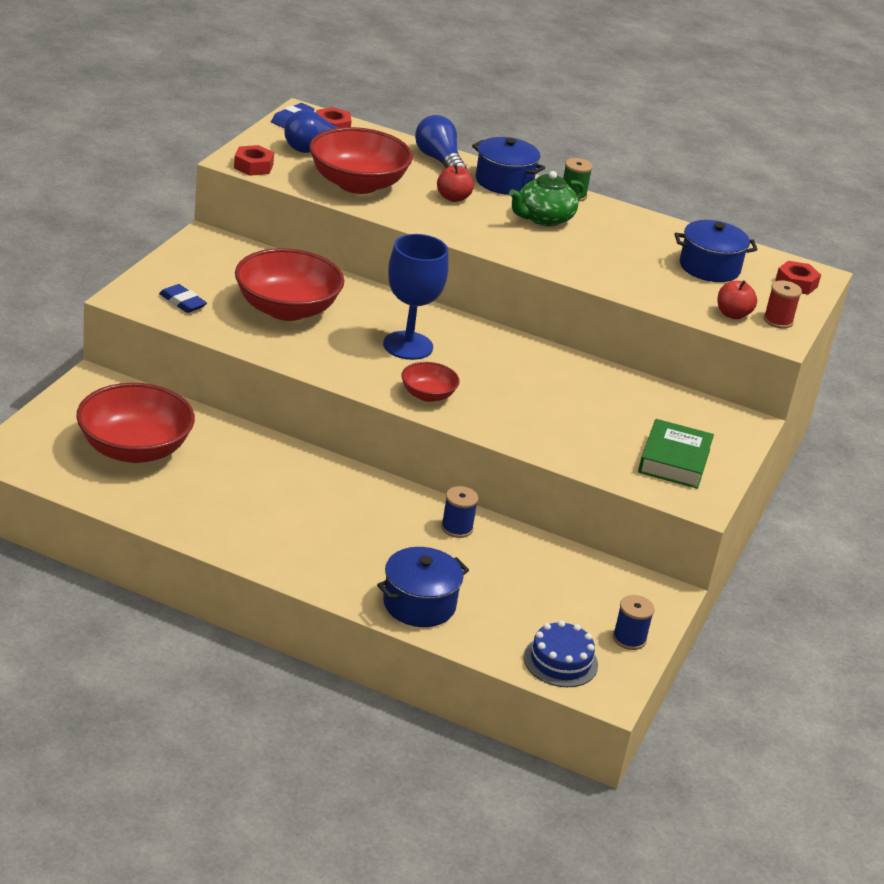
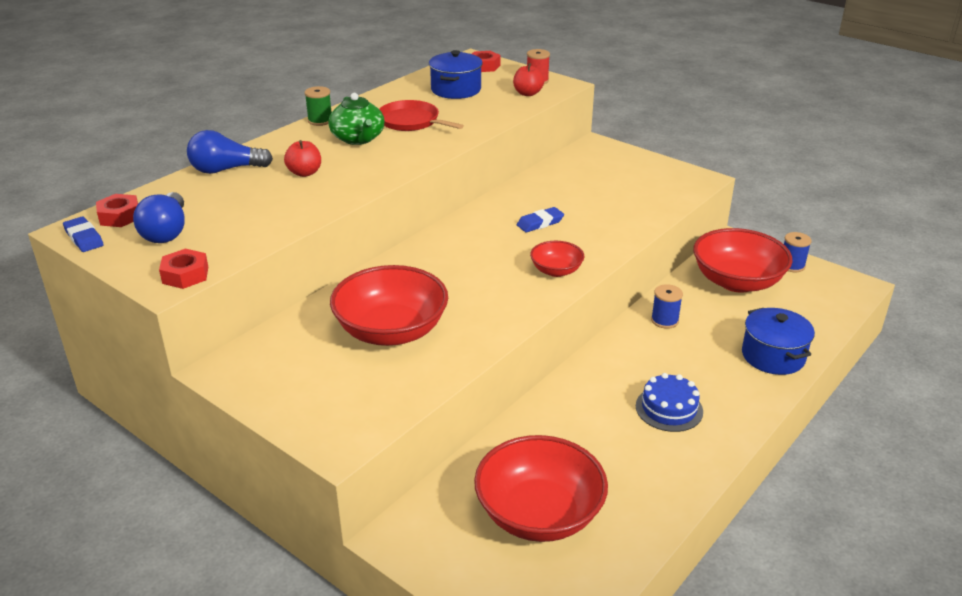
camera: 70 degrees left, 0 degrees up
(182, 302) = (359, 402): blue eraser -> blue eraser (540, 223)
(357, 184) = (255, 217): red bowl -> red bowl (737, 282)
(408, 346) = (472, 269): blue goblet -> none
(504, 182) = (283, 146): blue pot -> none
(560, 661) = (827, 299): blue cake -> blue cake (669, 409)
(604, 245) = (411, 121): none -> red pan
(674, 461) = (648, 179): green book -> none

